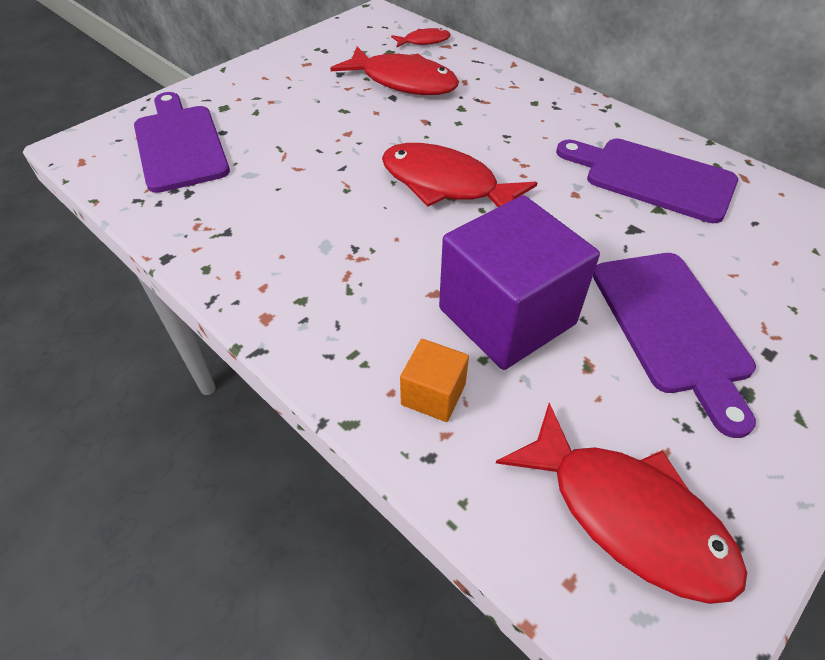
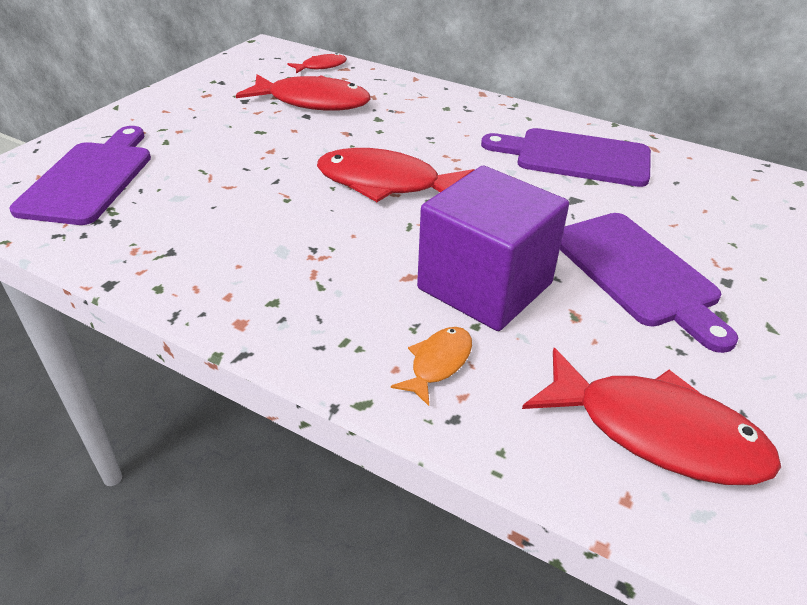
camera: 15 degrees left, 10 degrees down
(179, 144) = (90, 179): purple cutting board -> purple cutting board turned 45 degrees clockwise
(433, 394) = (438, 363): orange cube -> orange fish

